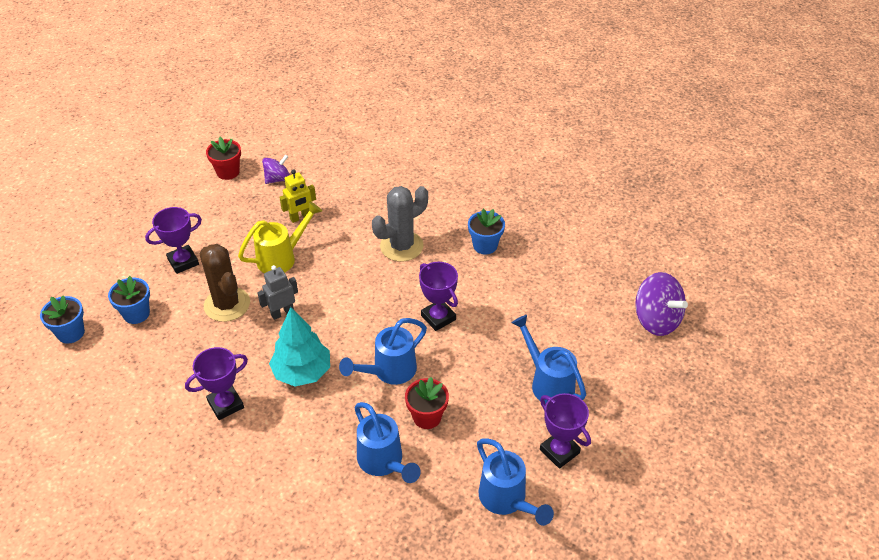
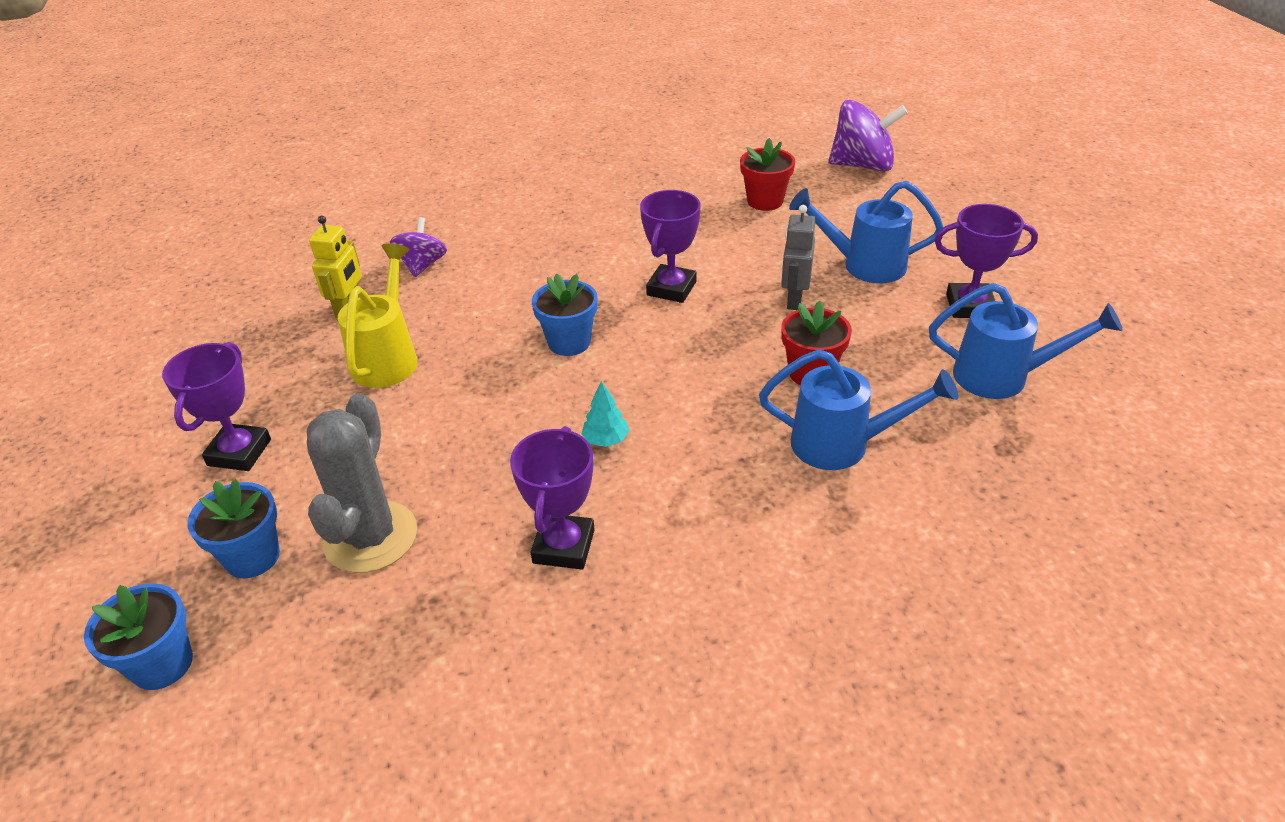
camera: 45 degrees left, 5 degrees down
(227, 304) = (386, 449): brown cactus -> none
(228, 172) = (161, 327): red flower pot -> red flower pot (765, 201)
(278, 179) = (253, 293): purple spinning top -> purple spinning top (422, 265)
(282, 313) = (480, 405): grey robot -> grey robot (794, 300)
(302, 372) = (606, 440): turquoise tree -> turquoise tree, size x0.45
(389, 371) = (703, 366): blue watering can -> none
(401, 246) = (524, 259): grey cactus -> grey cactus (370, 537)
(438, 317) = (671, 288): purple trophy -> purple trophy turned 75 degrees counterclockwise
(485, 245) = (614, 207): blue flower pot -> blue flower pot (569, 342)

